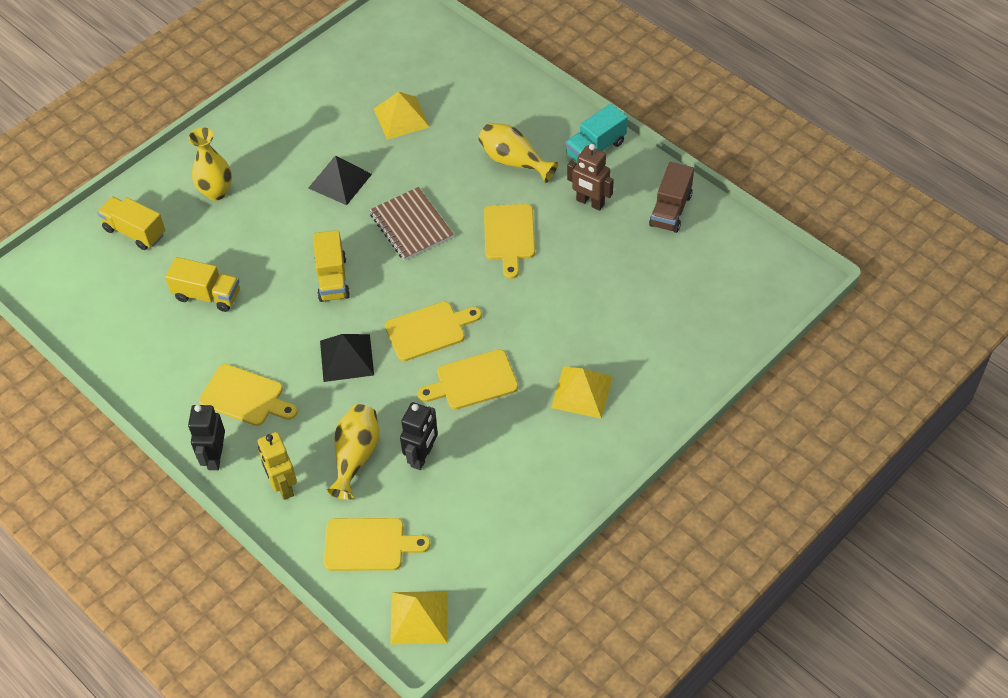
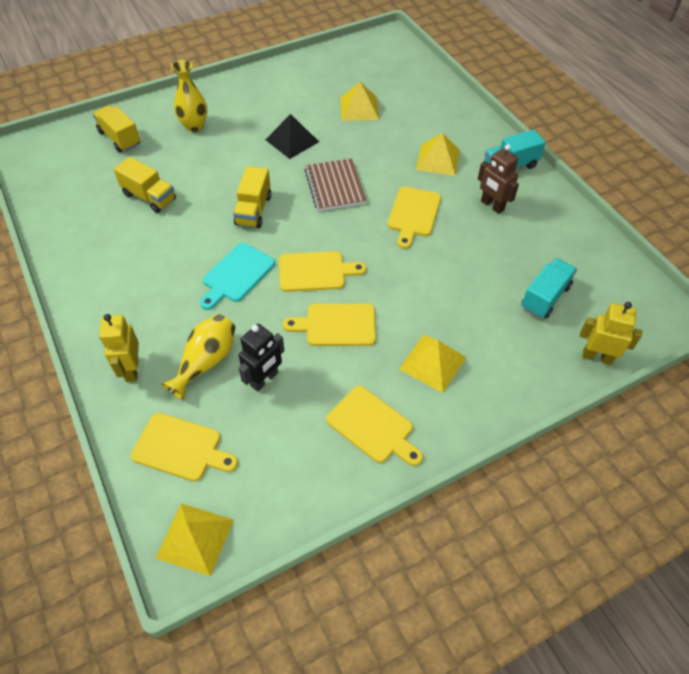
camera: 15 degrees right, 0 degrees up
(215, 457) = (88, 326): black robot -> none
(245, 396) = (138, 283): yellow cutting board -> yellow cutting board (373, 426)
(346, 357) = (236, 275): black pyramid -> turquoise cutting board
(514, 161) = (438, 159): yellow vase -> yellow pyramid
(670, 210) = (562, 229): brown truck -> none
(673, 292) = (545, 297): none -> turquoise truck
(738, 340) = (597, 357): none -> yellow robot

